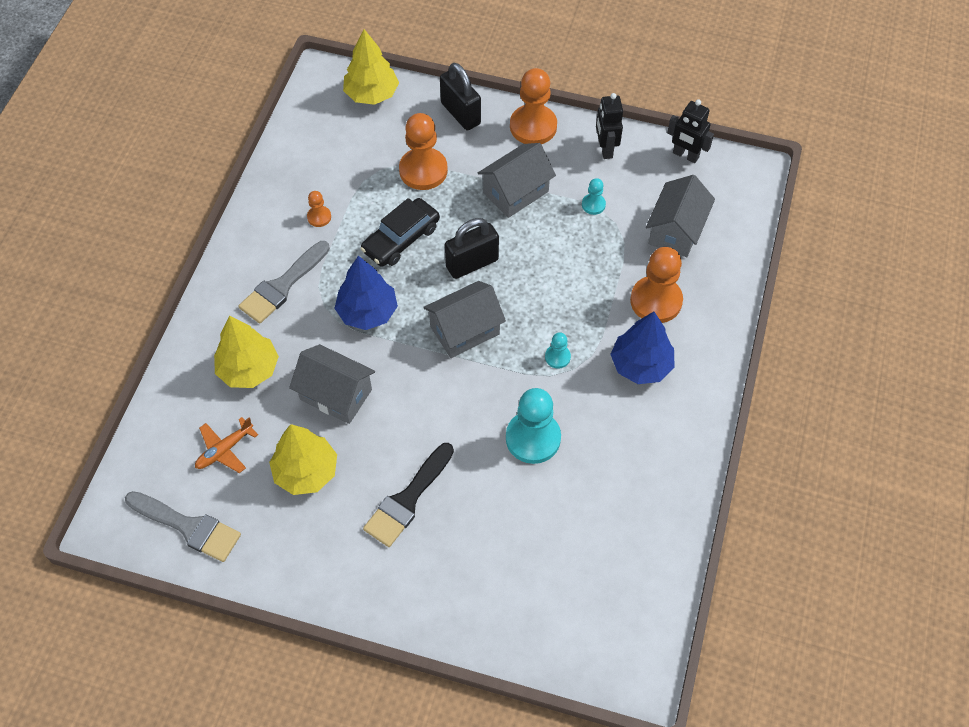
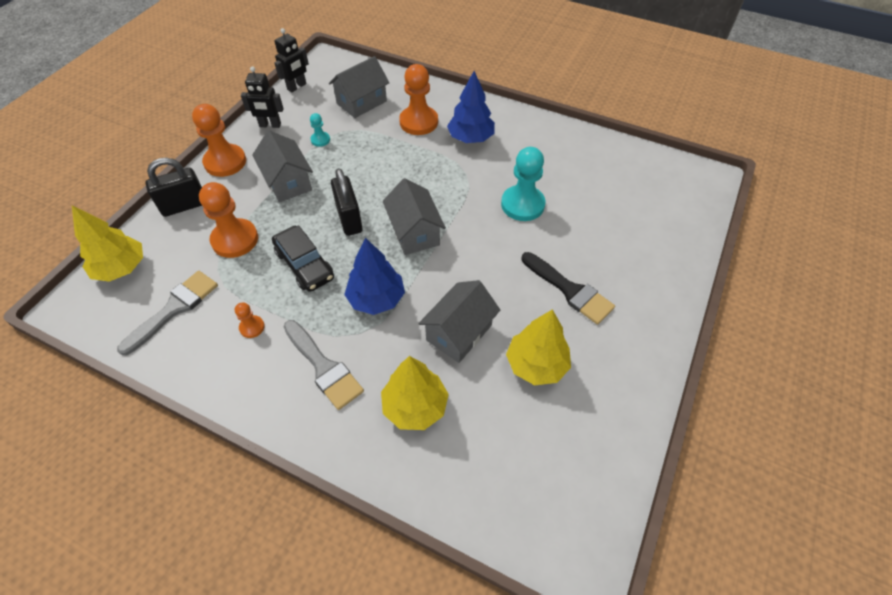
camera: 80 degrees left, 5 degrees down
(188, 527) = (588, 477): grey brush -> grey brush (174, 309)
(224, 450) = (504, 436): orange plane -> none
(557, 357) = (453, 180): turquoise pawn -> none
(676, 230) = (361, 102): grey house -> grey house turned 75 degrees counterclockwise

